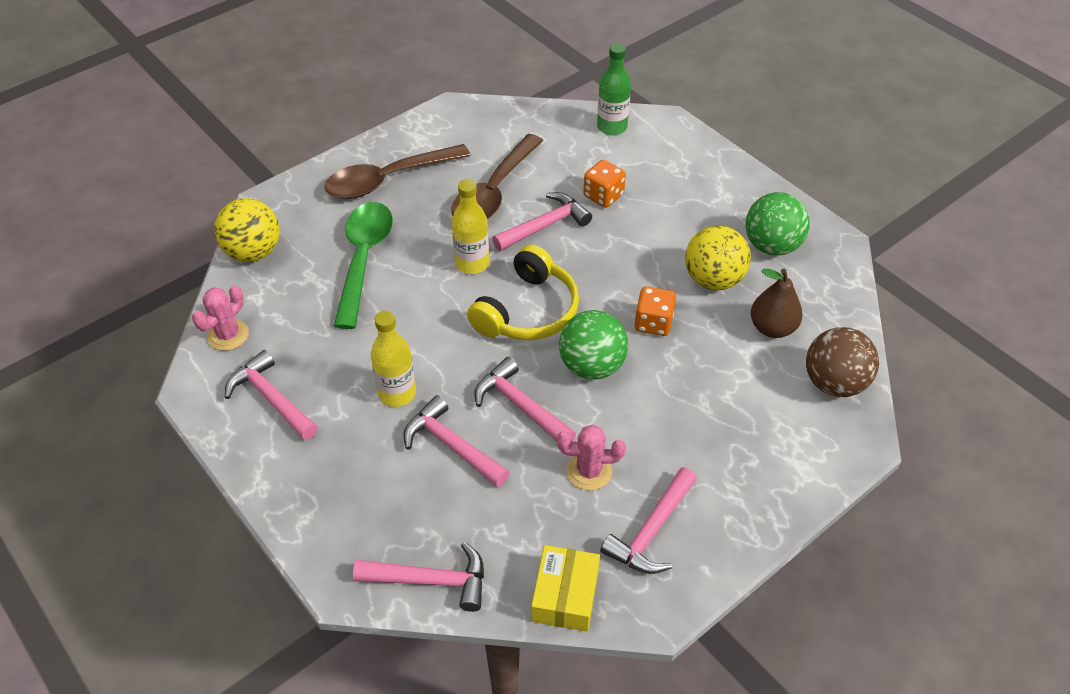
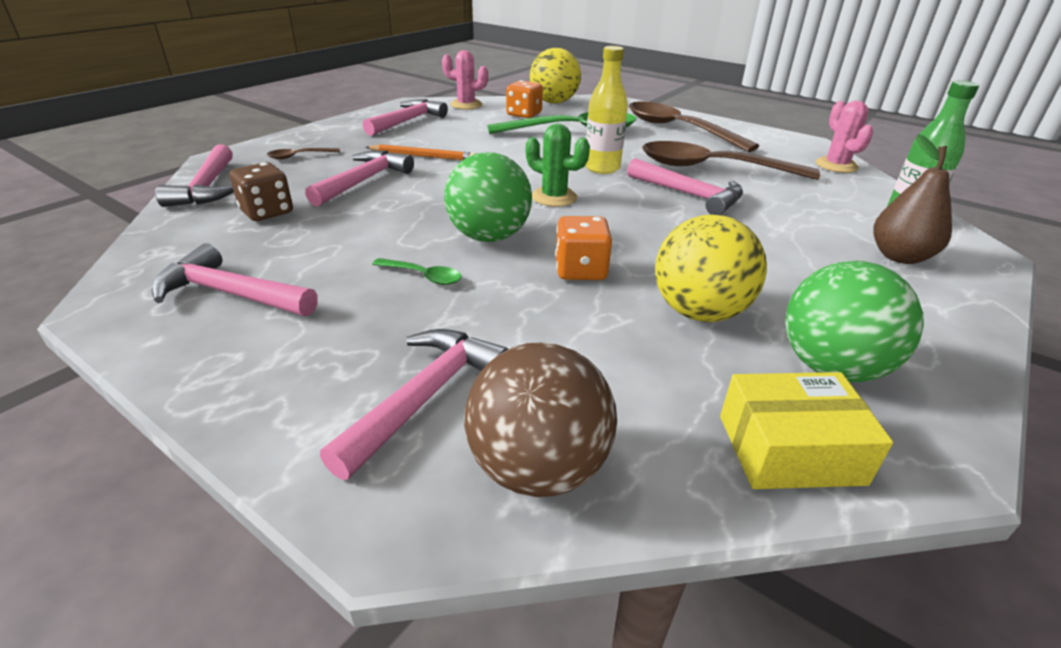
camera: 75 degrees right, 15 degrees down
(361, 504) = (299, 156): none -> brown spoon
(397, 393) = (423, 156): yellow bottle -> orange pencil
(507, 521) = (267, 212): none -> brown dice
(520, 405) = (419, 205): pink hammer -> pink hammer (426, 396)
(527, 311) = (554, 197): yellow headphones -> green cactus
(565, 596) = (159, 248): yellow box -> yellow box (790, 449)
(589, 471) = (329, 247): pink cactus -> pink cactus (836, 165)
(603, 196) = (776, 222): orange dice -> orange dice (524, 114)
(646, 413) = (423, 276): none -> green spoon
(772, 328) = (635, 378): brown pear -> brown pear (899, 256)

